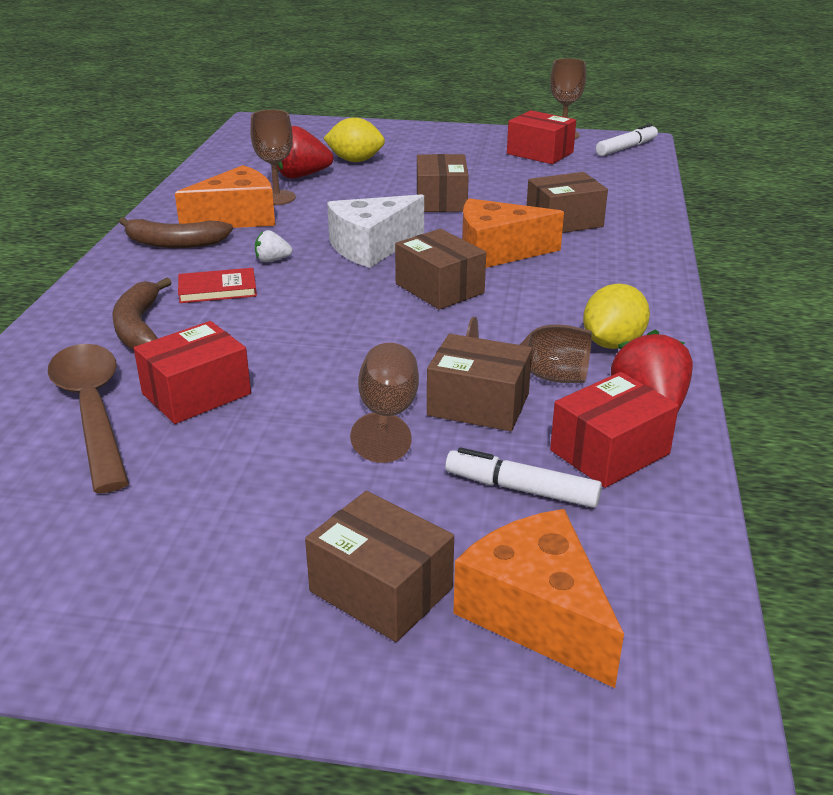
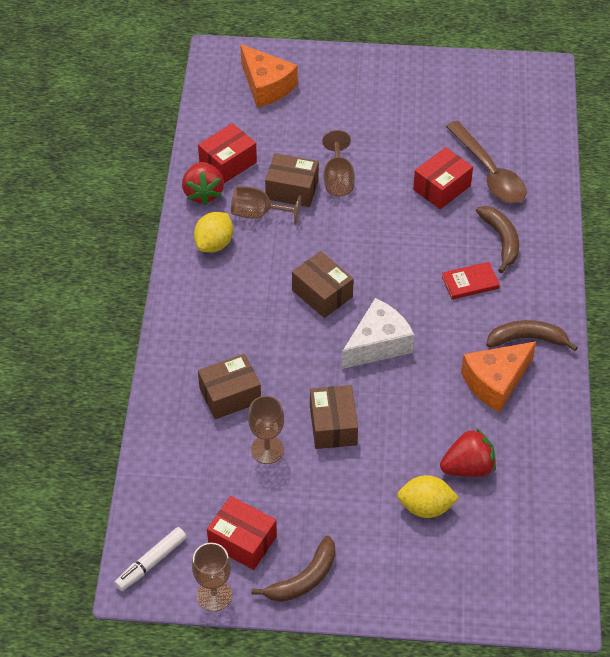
camera: 175 degrees right, 20 degrees up
(272, 260) = (446, 321): white strawberry -> none
(276, 198) = (476, 420): brown goblet -> brown goblet (267, 450)
(381, 589) = (325, 91): brown box -> none
(481, 138) = (303, 579): none -> brown banana
(497, 252) = (284, 344): orange cheese -> none
(521, 489) = (270, 140): white marker -> none

